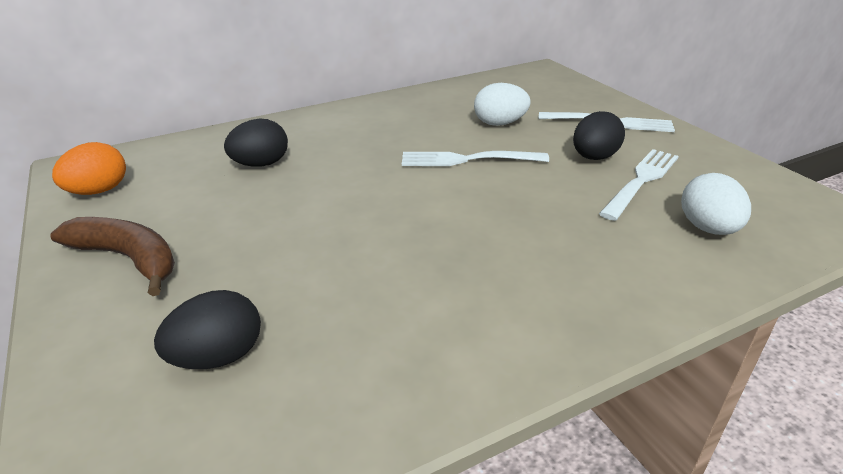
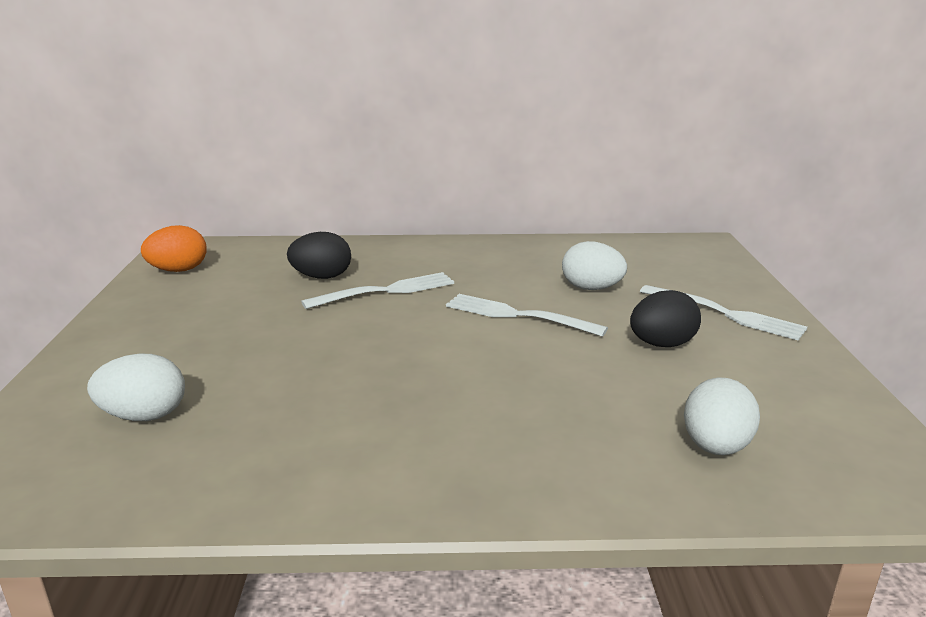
camera: 25 degrees right, 10 degrees down
(128, 258) = (151, 326): brown banana -> none
(218, 357) = (144, 416): black egg -> white egg
(641, 181) = (691, 380): white fork -> white fork (385, 291)

